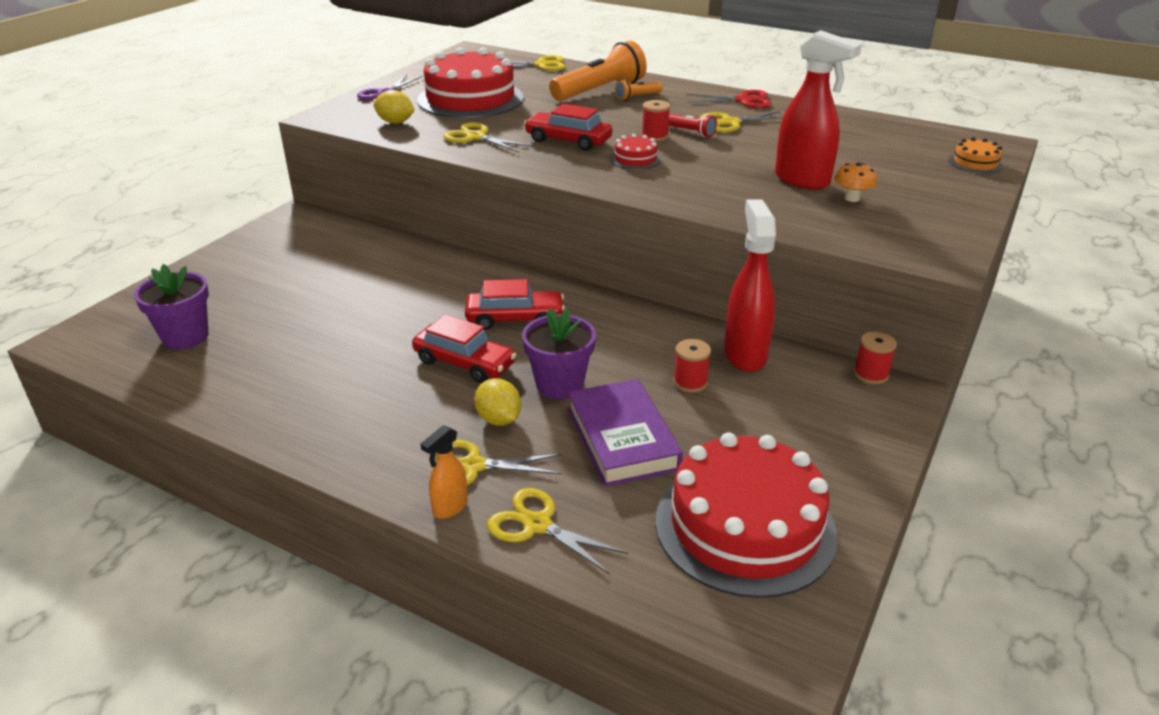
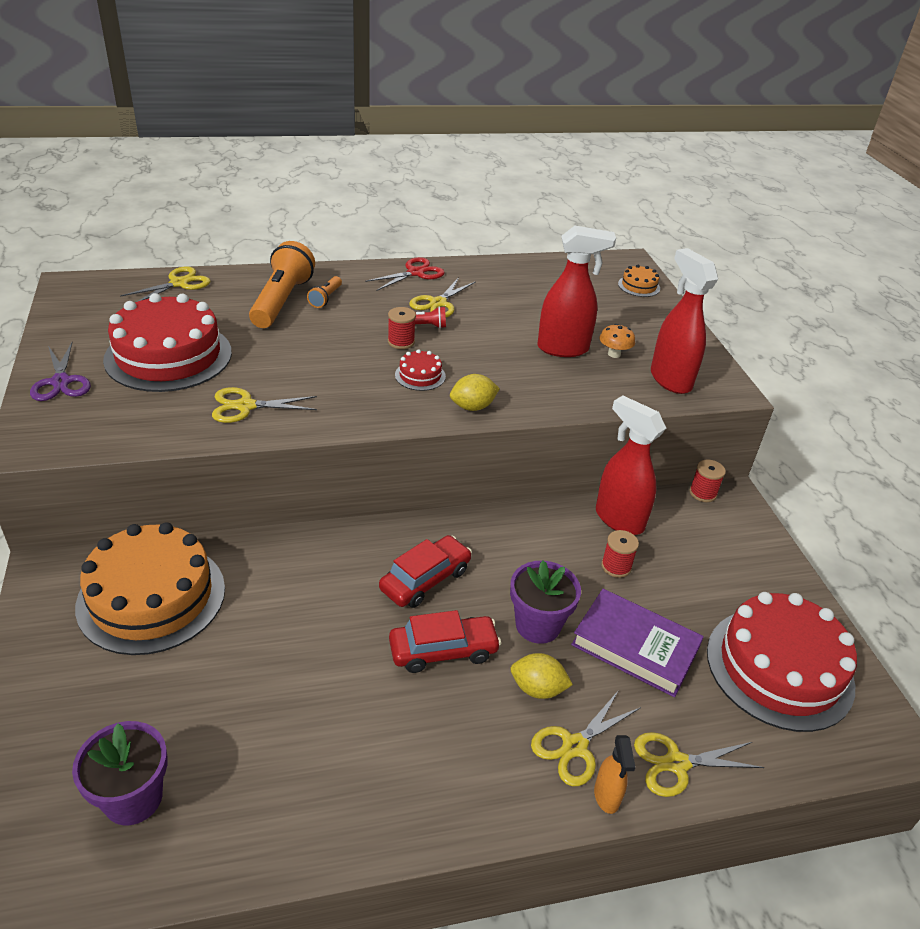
camera: 45 degrees left, 5 degrees up
(331, 250) = (151, 597): none -> orange cake
(395, 122) = (131, 419): yellow lemon -> yellow lemon (472, 407)
(568, 140) = (337, 376): red car -> none
(884, 232) = (670, 380): none -> red spray bottle

